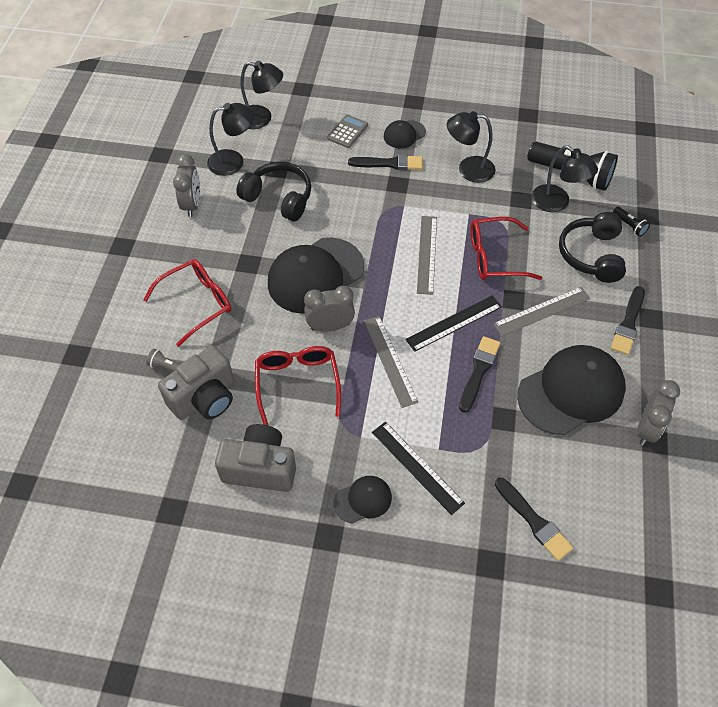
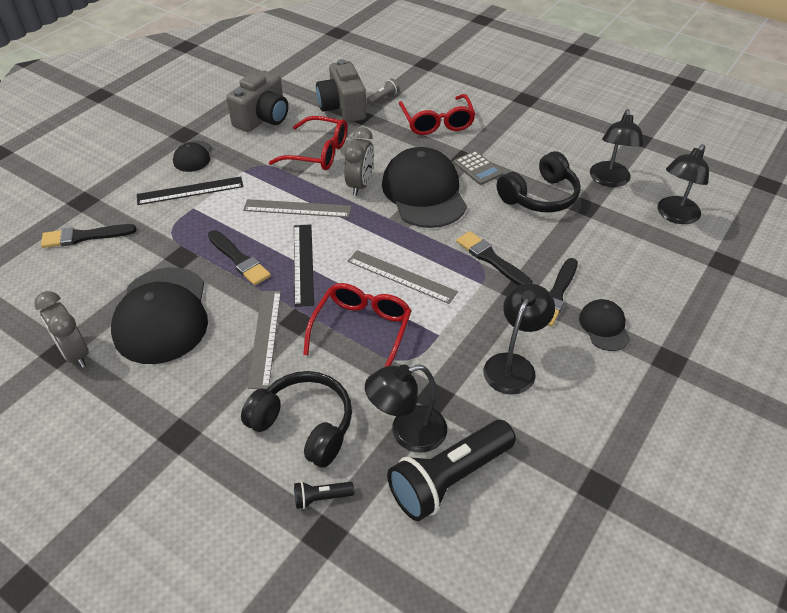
camera: 115 degrees right, 10 degrees down
(192, 205) = (558, 143): grey clock -> none
(347, 132) = (628, 277): grey calculator -> grey calculator (477, 168)
(628, 323) = (190, 407): black brush -> black brush (491, 259)

